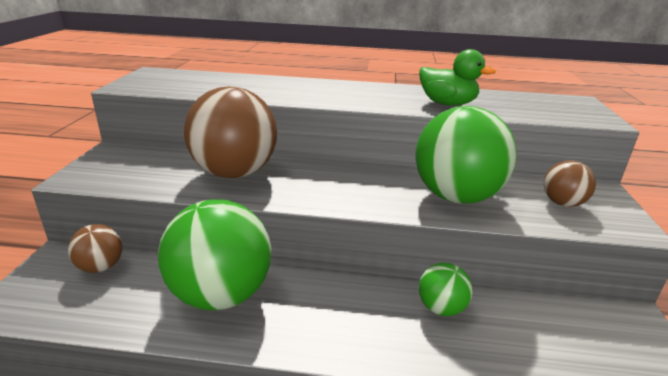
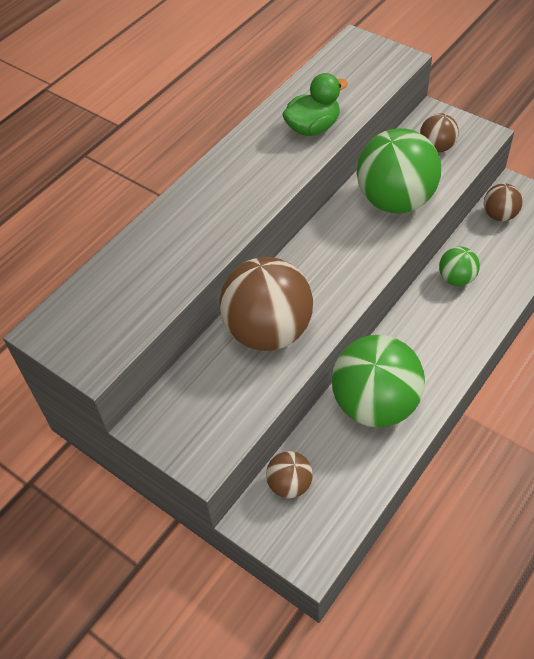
camera: 55 degrees left, 25 degrees up
(576, 318) = (499, 215): none -> brown ball

